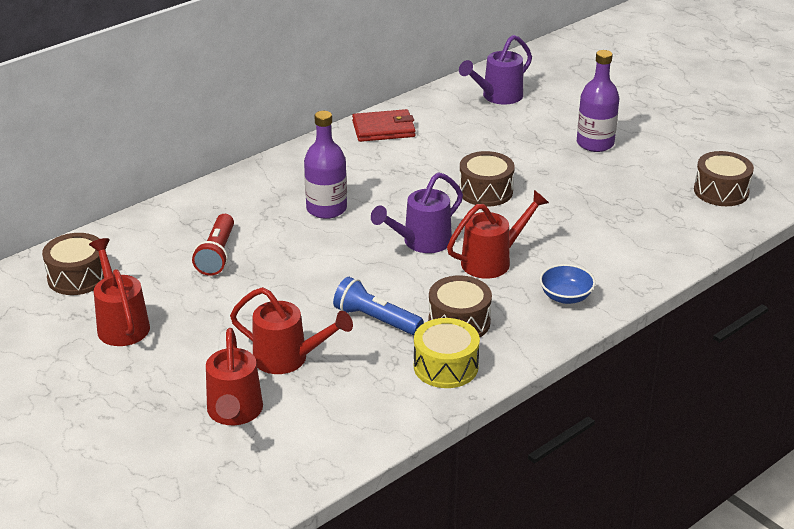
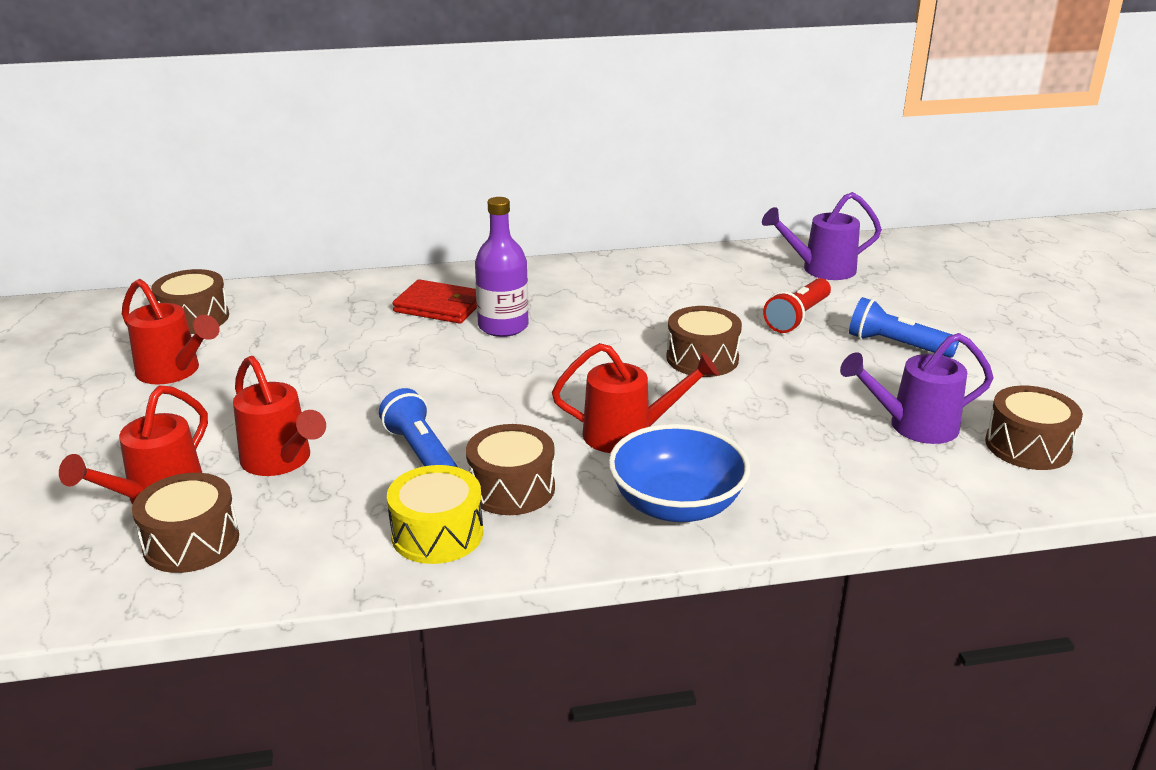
camera: 30 degrees right, 5 degrees down
(121, 324) = (174, 372): red watering can -> red watering can turned 120 degrees clockwise
(217, 254) = (342, 337): red flashlight -> red flashlight (798, 317)
(296, 431) = (191, 542): none -> brown drum
(383, 129) = (653, 269): red wallet -> red wallet (439, 306)
(421, 242) = (567, 389): purple watering can -> purple watering can (914, 426)
(565, 297) = (676, 505): blue bowl -> blue bowl, size x1.71
(595, 143) = (897, 345): purple bottle -> blue flashlight

